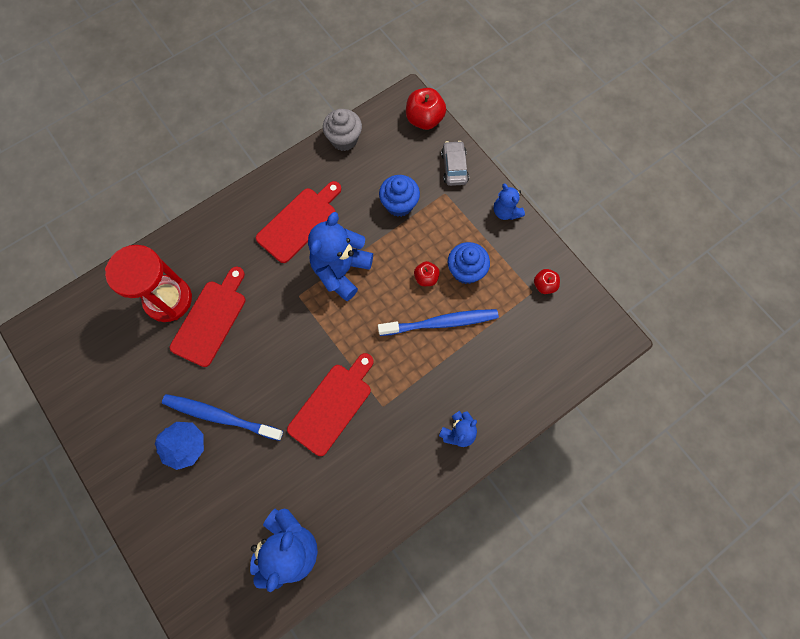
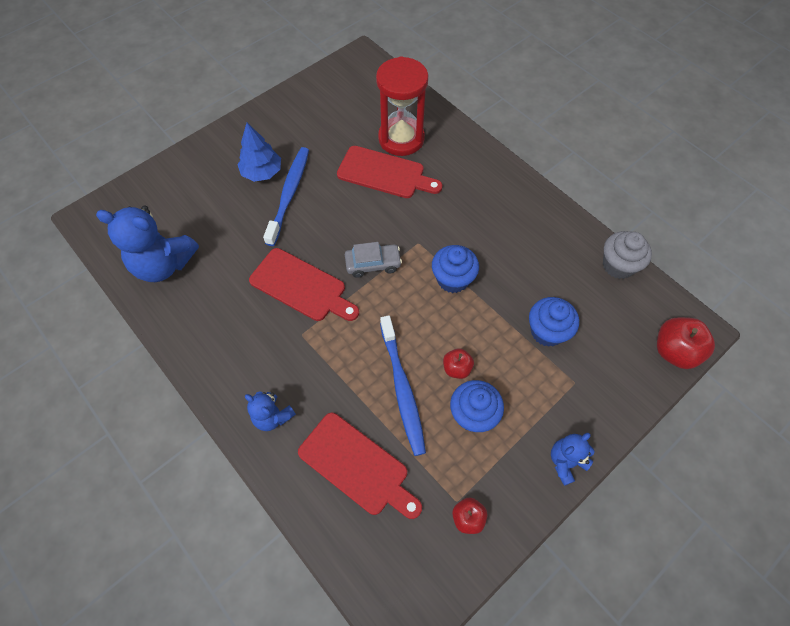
camera: 85 degrees right, 10 degrees down
(299, 222) = (503, 233): red cutting board -> red cutting board (357, 466)
(341, 270) = (453, 279): blue teddy bear -> blue cupcake
(454, 167) = (615, 392): grey car -> grey car (373, 264)

